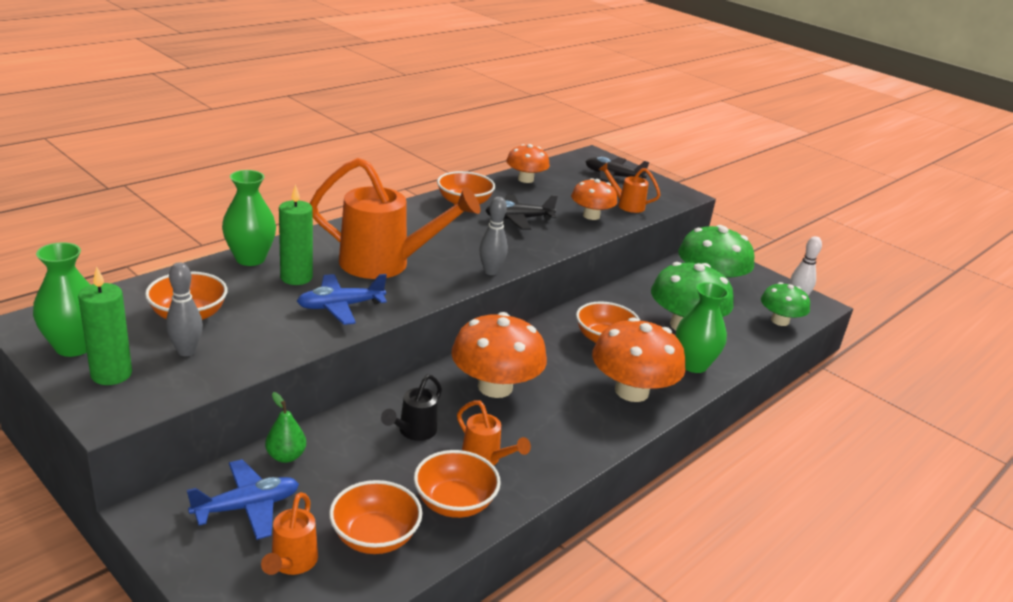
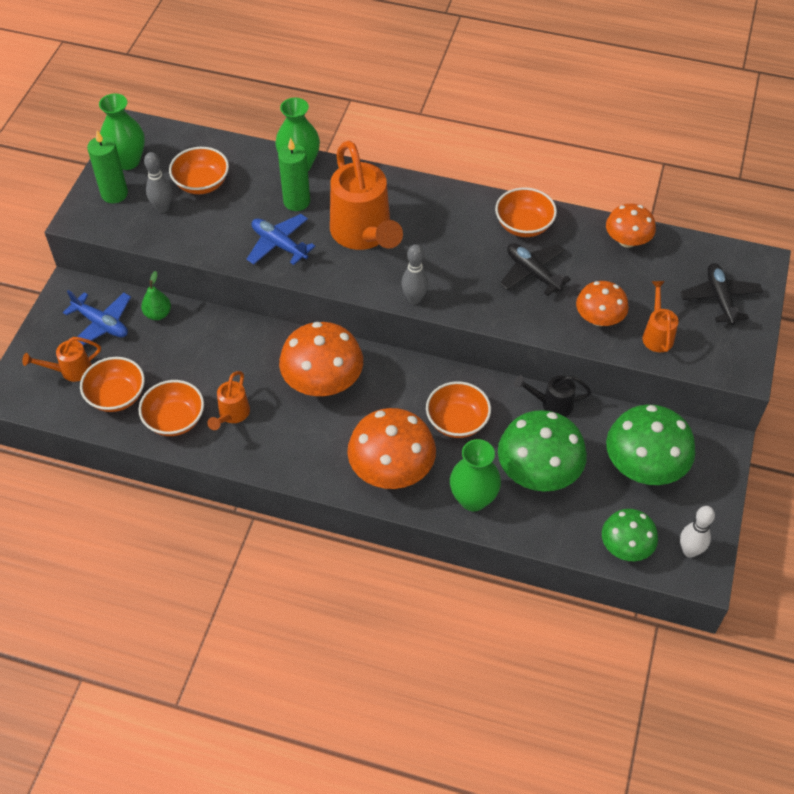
camera: 65 degrees right, 25 degrees up
(413, 432) = (231, 362): black watering can -> black watering can (551, 404)

